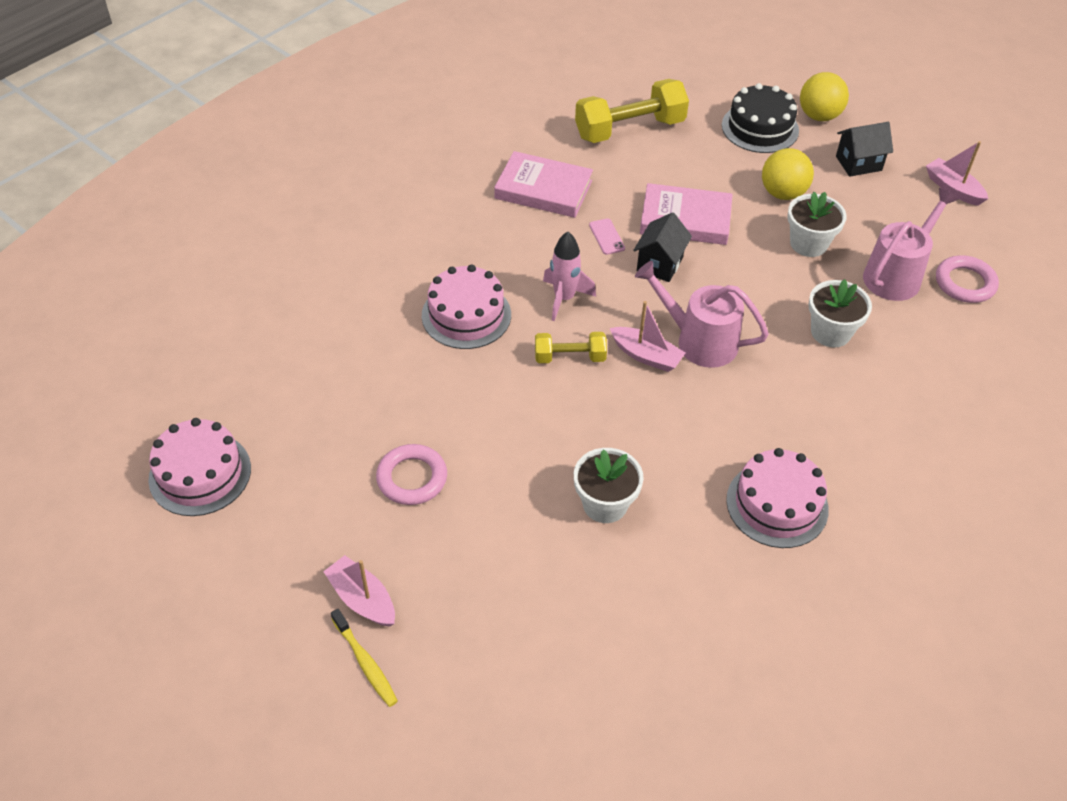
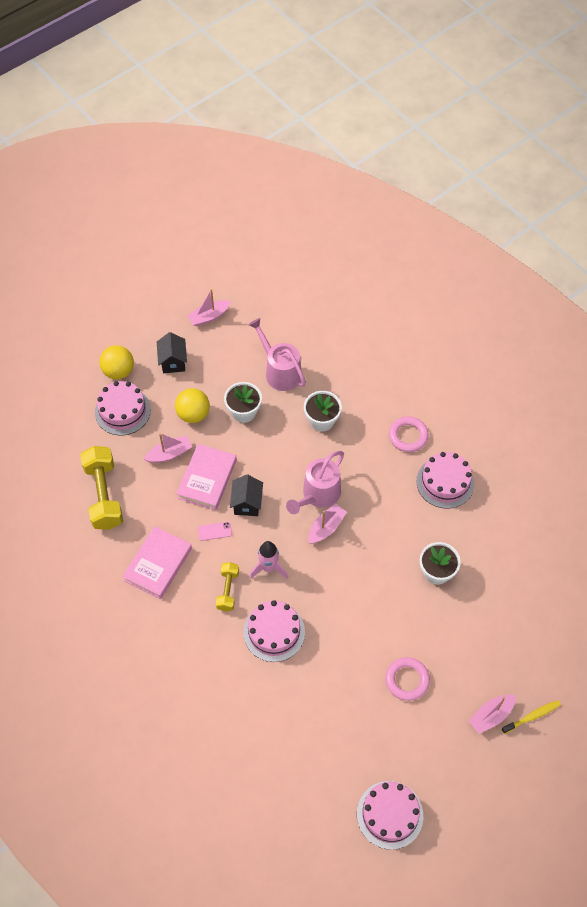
camera: 80 degrees left, 10 degrees up
(570, 357) = (321, 573): yellow dumbbell -> yellow dumbbell (228, 590)
(659, 264) = (247, 503): black house -> black house turned 60 degrees clockwise
(711, 179) = (169, 454): none -> pink boat
(760, 128) = (122, 411): black cake -> pink cake
(965, 283) = (293, 338): pink ring -> pink ring (408, 436)

